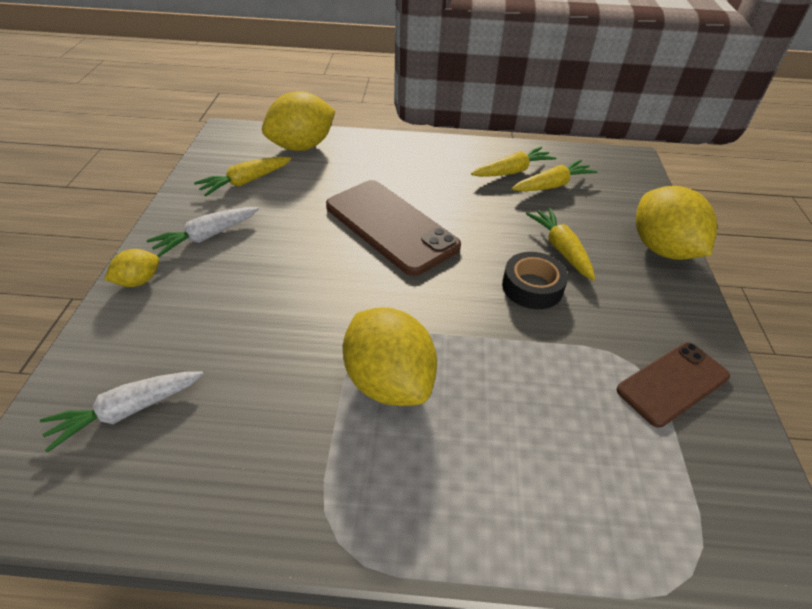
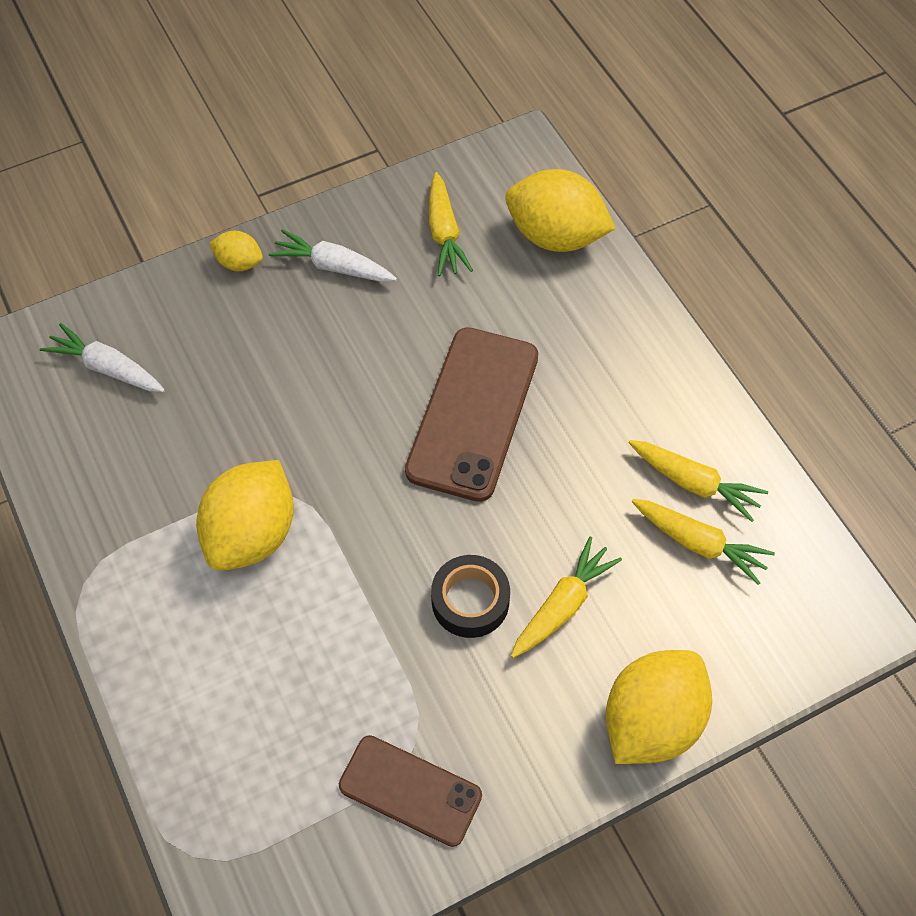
camera: 60 degrees right, 15 degrees up
(245, 182) = (444, 233): yellow carrot -> yellow carrot turned 120 degrees counterclockwise

